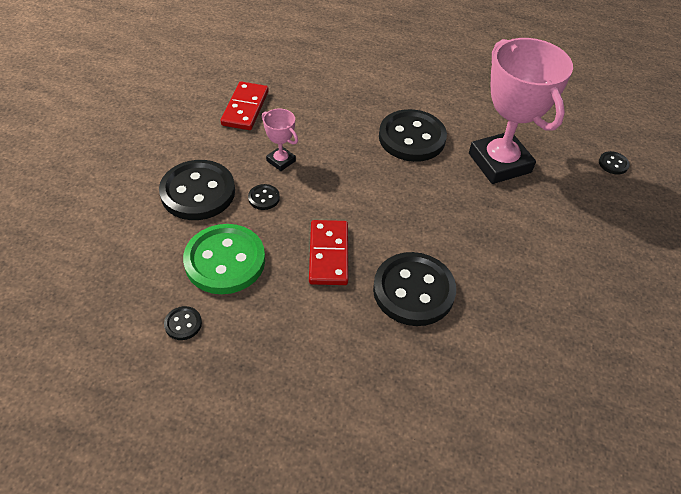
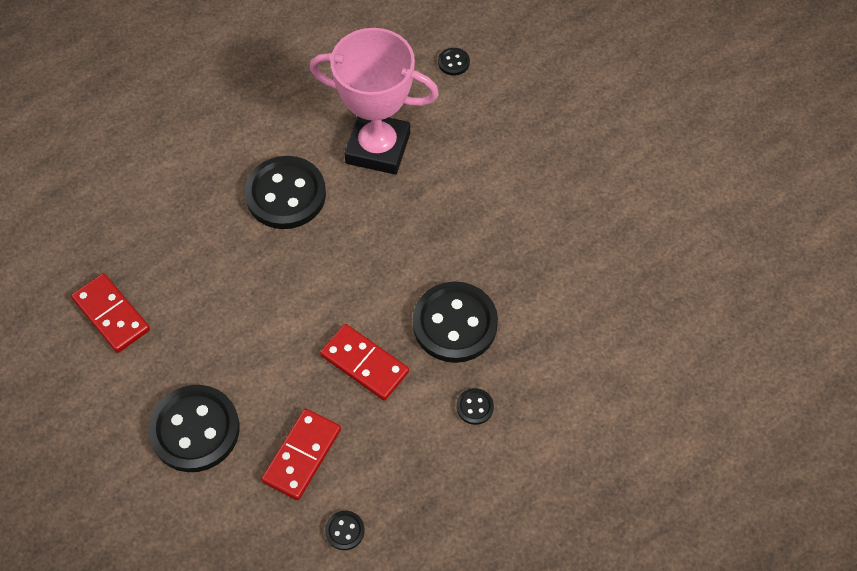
camera: 50 degrees left, 10 degrees up
(225, 261) = (302, 455): green button -> red domino
(264, 198) = (252, 375): black button -> black button (475, 407)
(281, 161) = (217, 329): pink trophy -> none

